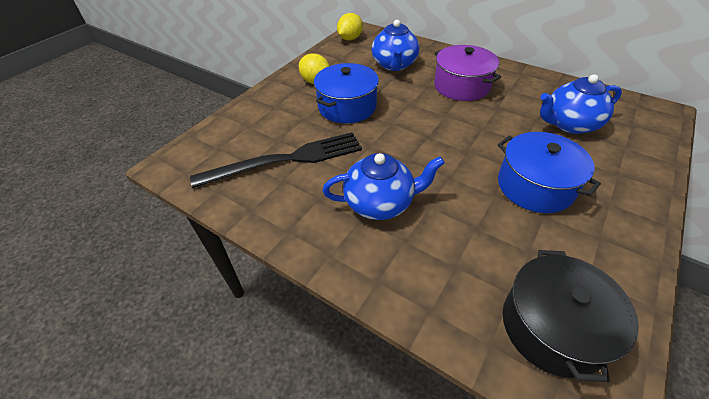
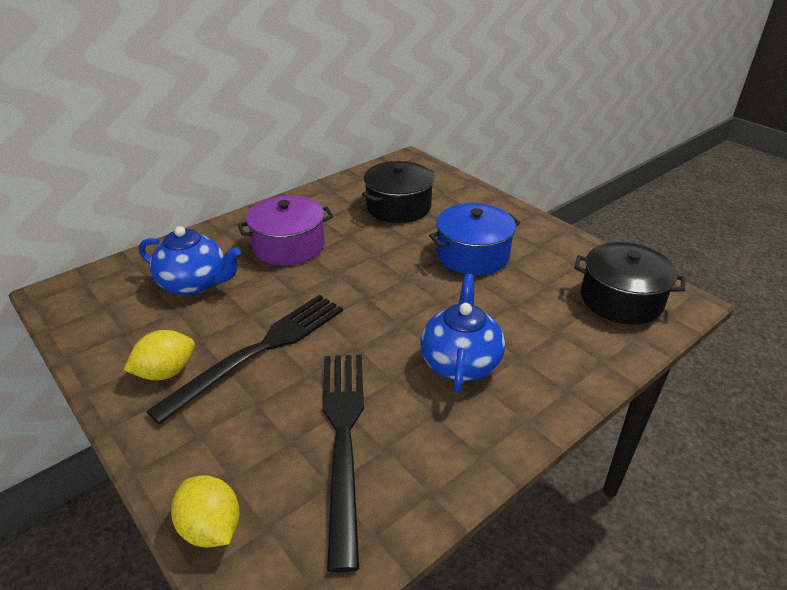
camera: 75 degrees left, 10 degrees down
(347, 106) = (259, 351): blue pot -> black fork
(350, 39) = (73, 309): yellow lemon -> yellow lemon (211, 528)
(569, 124) = (398, 207): blue teapot -> black pot

